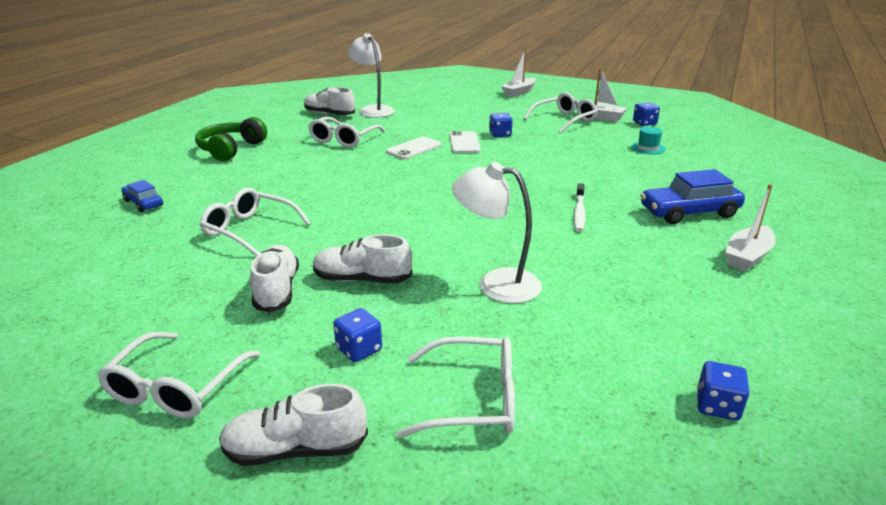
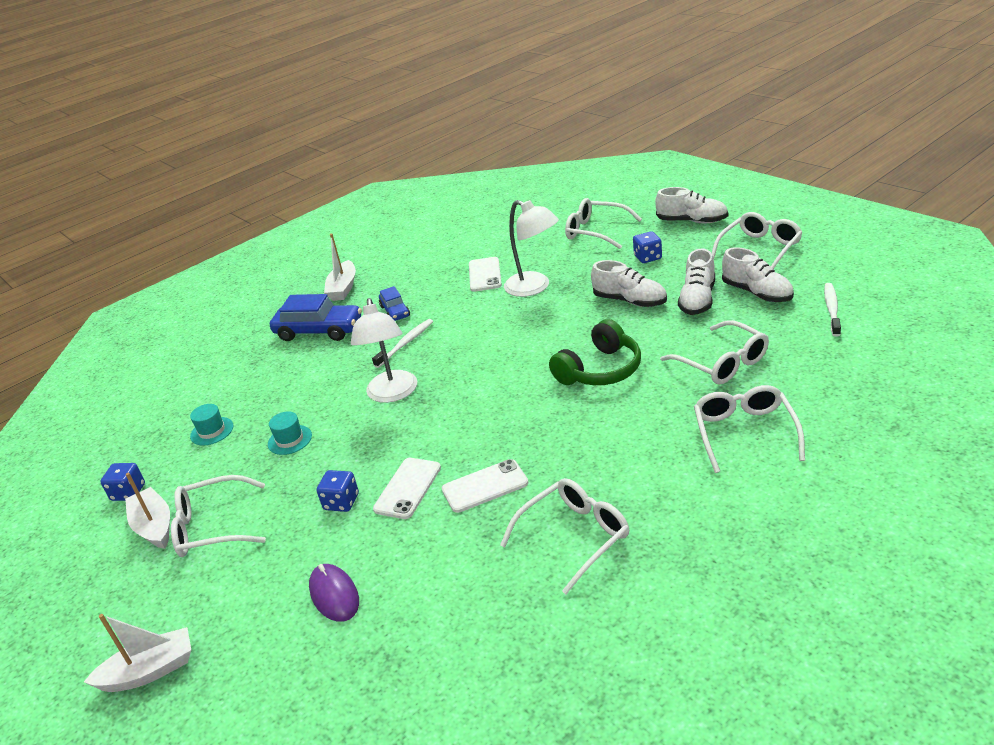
camera: 150 degrees left, 5 degrees up
(112, 295) = (832, 309): none -> white toothbrush
(143, 203) = (857, 423): blue car -> blue car (395, 311)
(231, 149) = (764, 542): green headphones -> green headphones (600, 370)
(235, 189) = (745, 433): none -> white glasses
(329, 114) = (570, 653): white shoe -> white shoe (757, 293)
(373, 110) = (477, 655): white lamp -> white lamp (392, 394)
(461, 113) = (334, 595): none -> purple mouse
(580, 151) = (290, 440): none -> turquoise hat
(582, 294) = (484, 275): none -> white phone
(717, 406) = (482, 220): blue dice -> none
(747, 256) = (343, 288): white boat -> white boat turned 120 degrees clockwise

